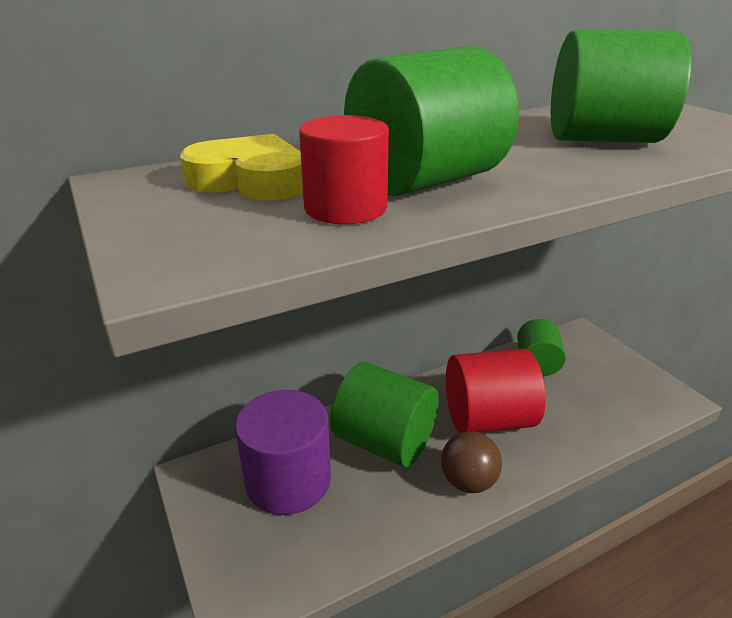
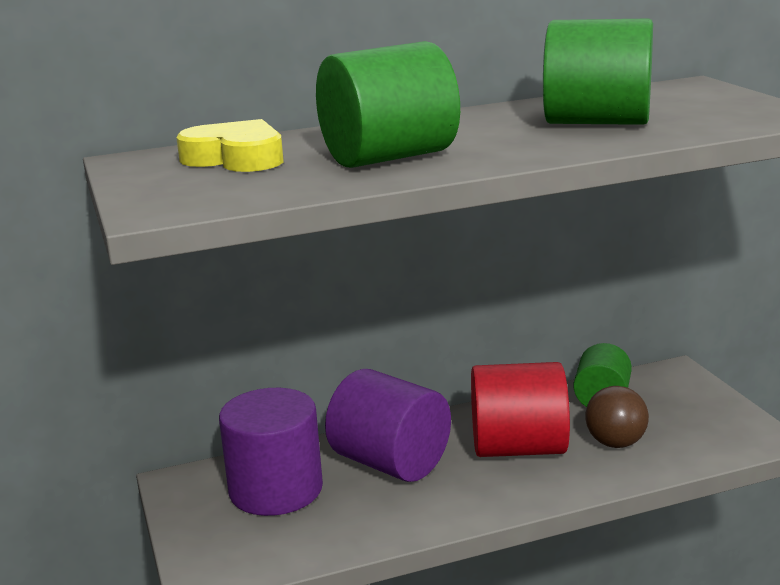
camera: 10 degrees right, 10 degrees down
(345, 208) = (306, 176): red cylinder -> none
(384, 442) = (390, 463): green cylinder -> purple cylinder
(468, 482) = (473, 499): brown ball -> brown ball (615, 443)

